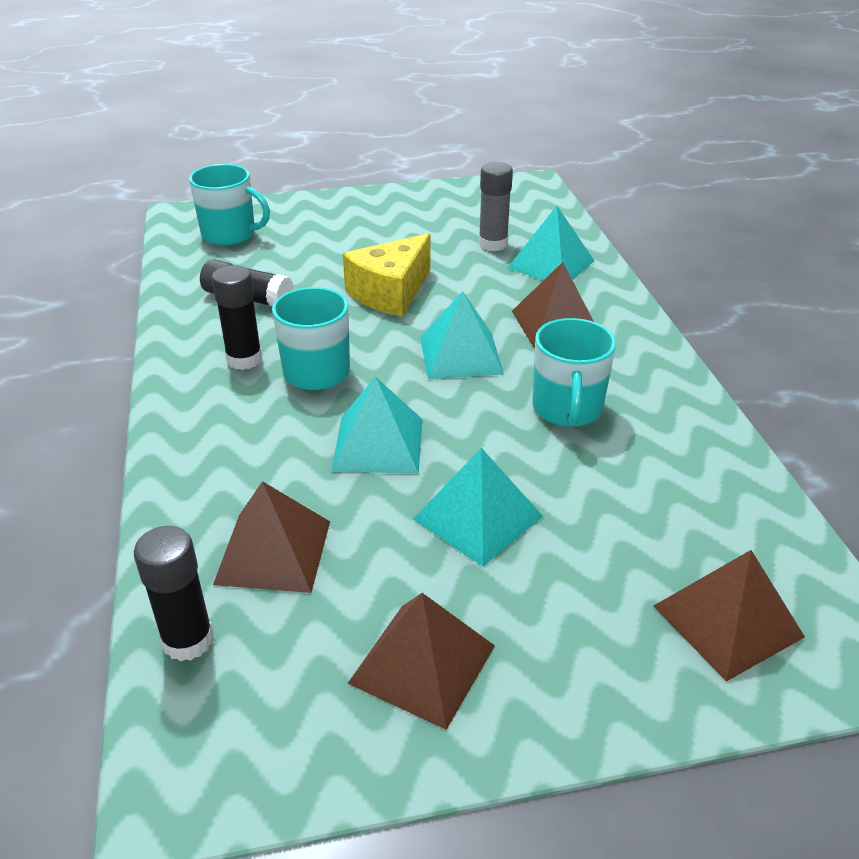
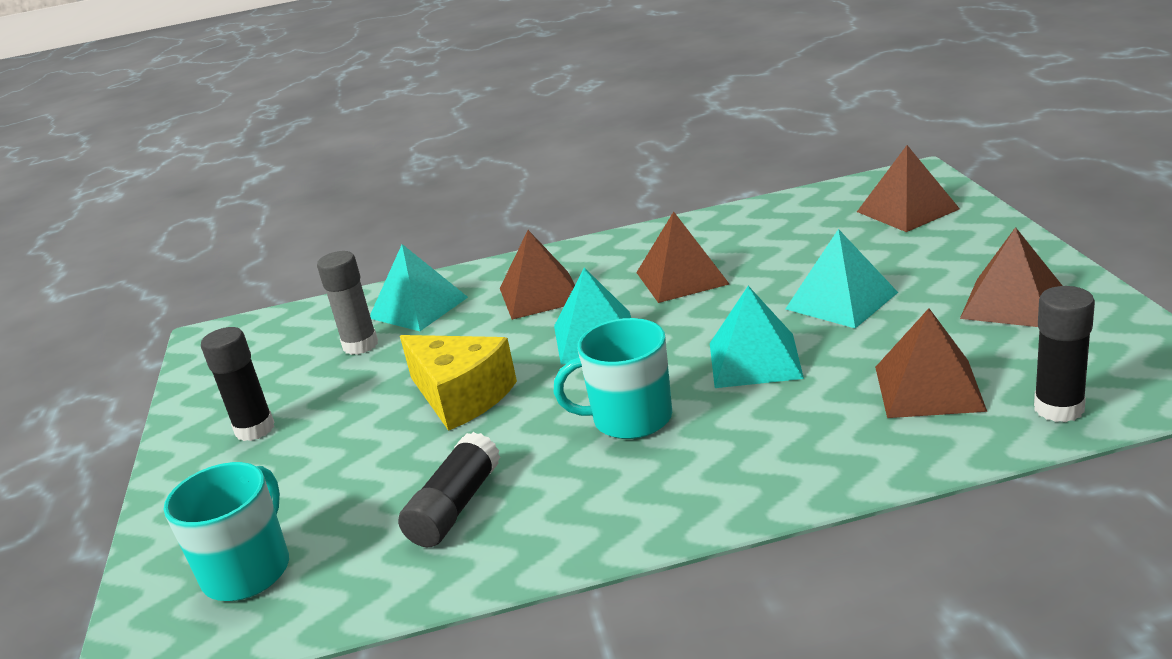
camera: 85 degrees left, 10 degrees down
(244, 359) = (608, 476): black glue stick -> black glue stick (255, 429)
(567, 409) = (681, 278): turquoise mug -> brown pyramid

